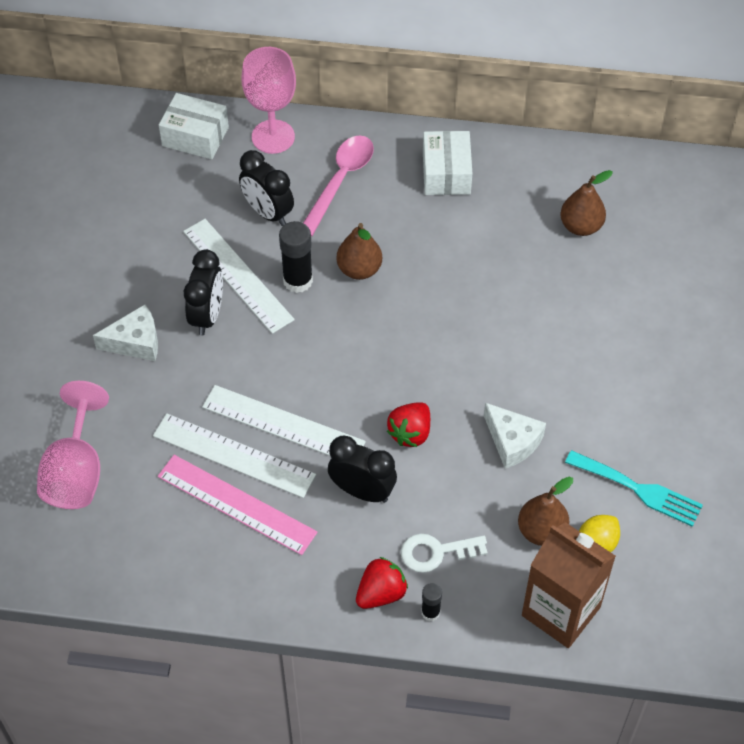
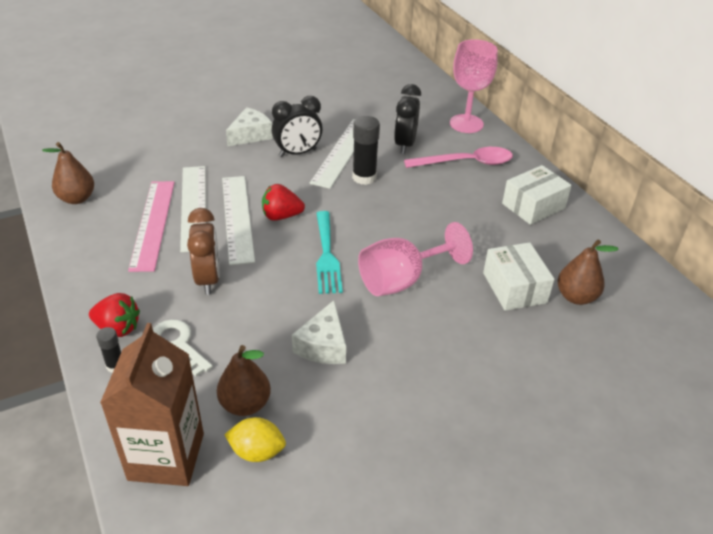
camera: 55 degrees right, 15 degrees down
(76, 472) = (132, 151): pink goblet -> pink goblet (401, 280)
(135, 342) = (251, 135): white cheese -> white cheese turned 90 degrees counterclockwise
(195, 136) = (429, 97): white box -> white box (514, 288)
(359, 269) = (403, 200): brown pear -> brown pear (77, 198)
(362, 491) = (208, 279): black clock -> brown clock
(410, 433) = (282, 283): red strawberry -> red strawberry (281, 216)
(639, 489) = (343, 458): turquoise fork -> turquoise fork (327, 255)

